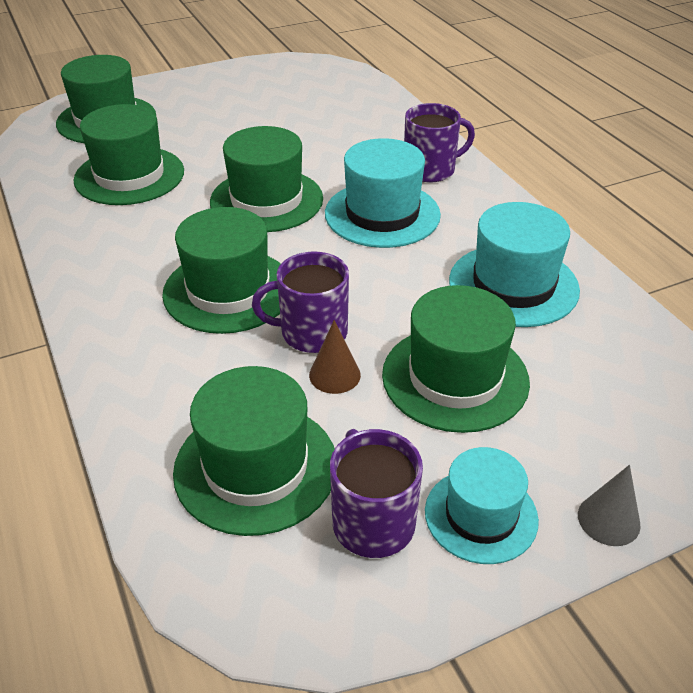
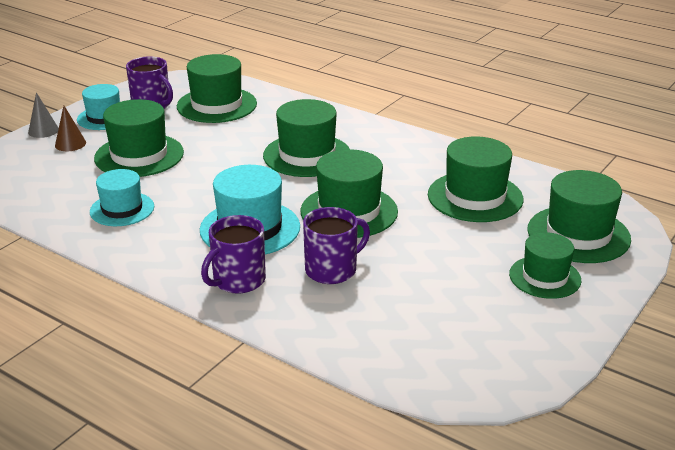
camera: 150 degrees right, 10 degrees down
(187, 102) = (545, 277): none -> green hat
(312, 333) = (236, 151): purple mug -> purple mug (332, 270)
(334, 375) = (207, 140): brown cone -> brown cone (70, 144)
(513, 285) = (122, 209): turquoise hat -> turquoise hat, size x0.65

